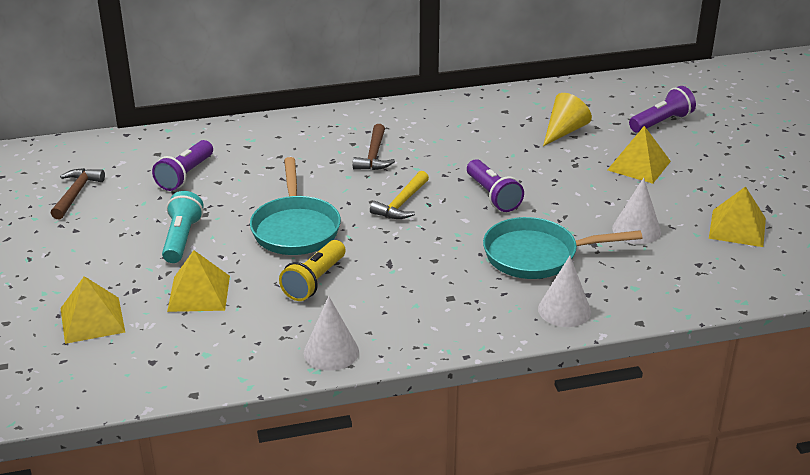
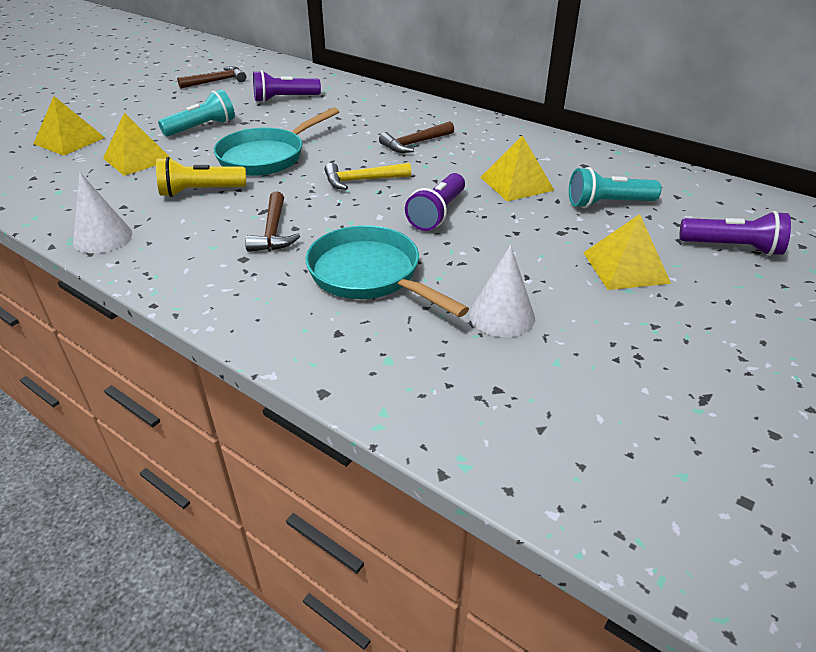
camera: 50 degrees right, 5 degrees up
(428, 271) = (273, 231): none -> brown hammer
(564, 131) = (608, 203): yellow cone -> turquoise flashlight
(564, 310) = (291, 330): white cone -> none
(737, 228) = (618, 389): yellow pyramid -> yellow pyramid (516, 183)

